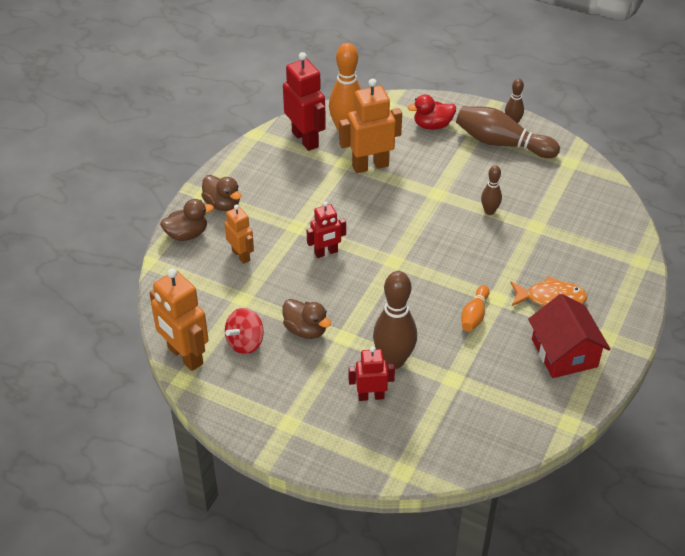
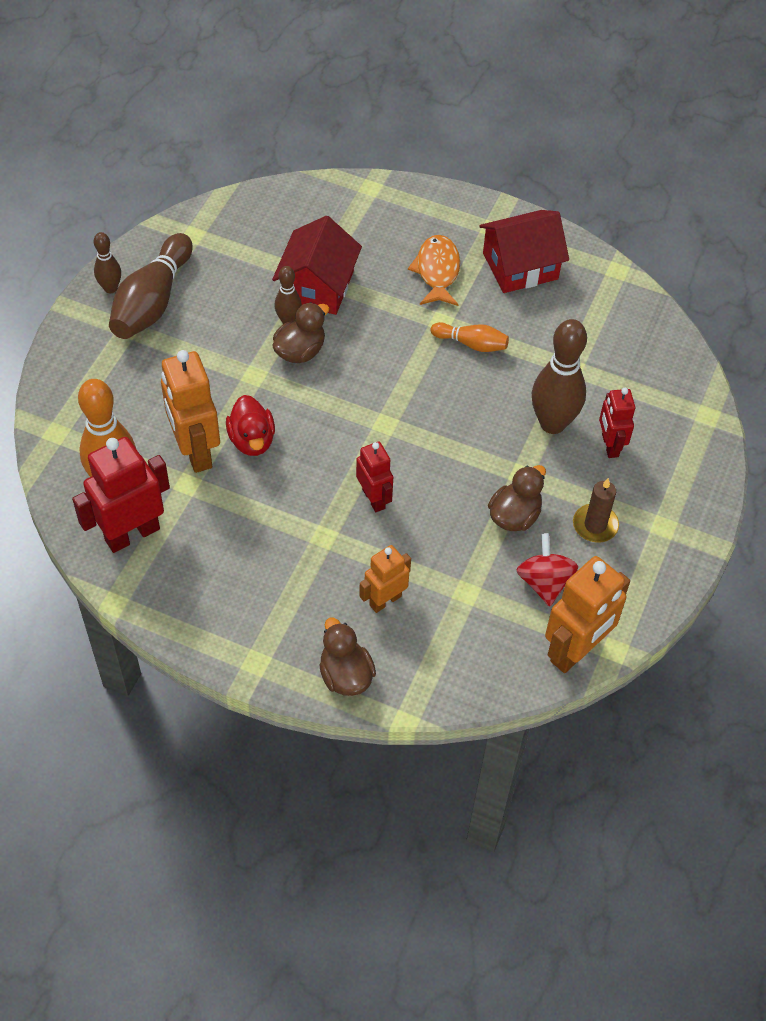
camera: 95 degrees left, 10 degrees up
(222, 204) = (279, 634): brown duck -> brown duck (300, 351)
(245, 343) = (544, 582): red spinning top -> red spinning top turned 135 degrees counterclockwise
(293, 378) = (595, 525): none -> brown candle
(432, 125) = (108, 377): red duck -> red duck (252, 440)
(526, 227) = (317, 286): none -> red house

